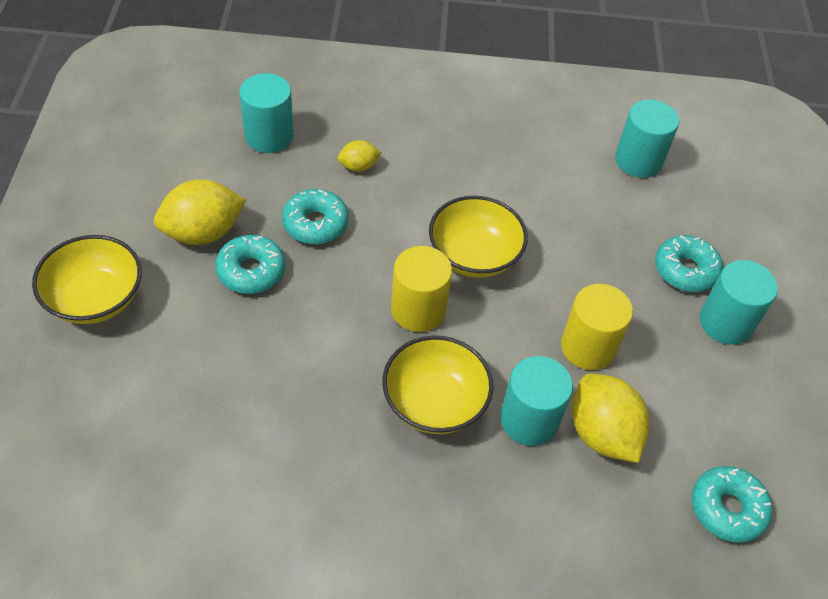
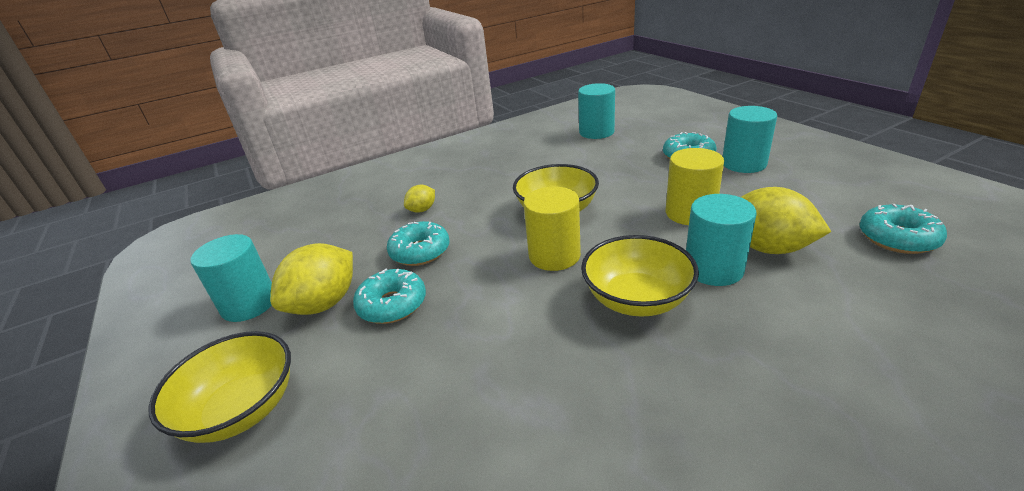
camera: 25 degrees left, 20 degrees down
(269, 136) = (335, 226): turquoise cylinder -> turquoise cylinder (249, 304)

